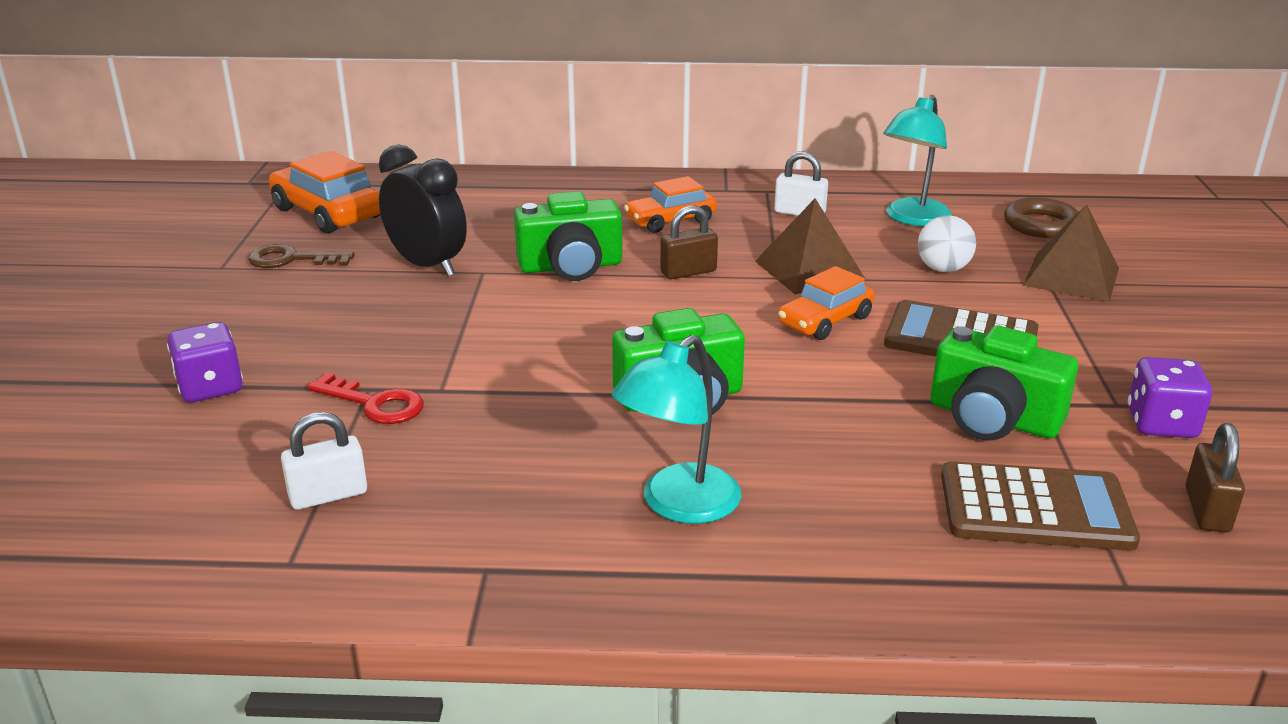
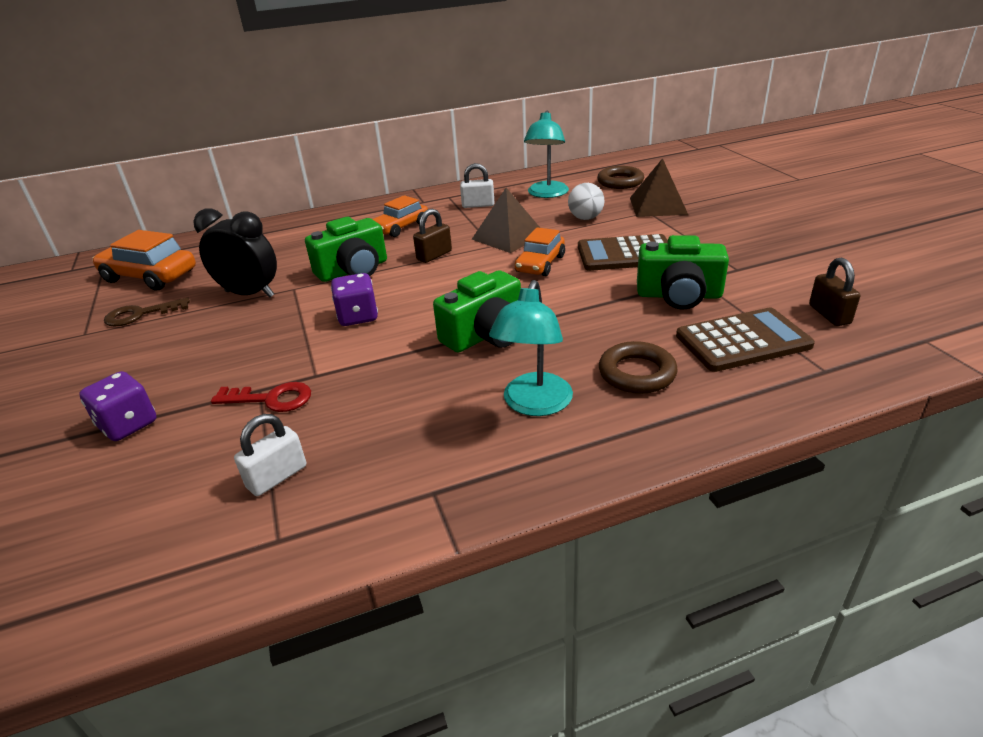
camera: 20 degrees left, 5 degrees up
(845, 507) = (637, 373): none -> brown ring
(1161, 424) = (768, 274): purple dice -> purple dice (358, 316)

